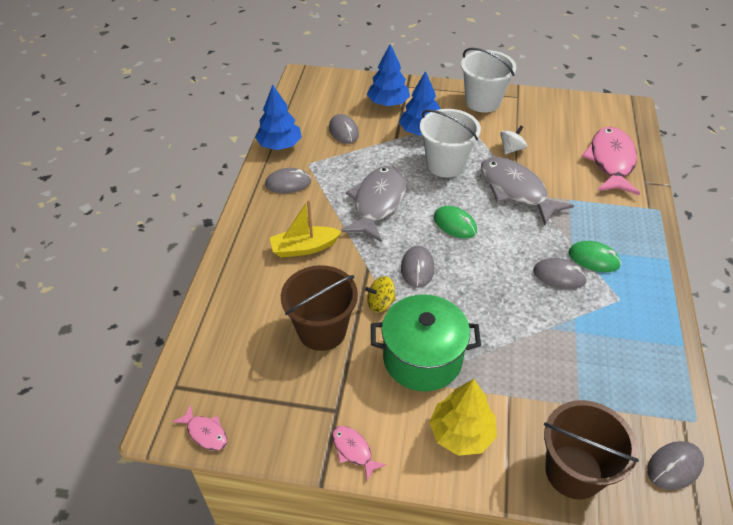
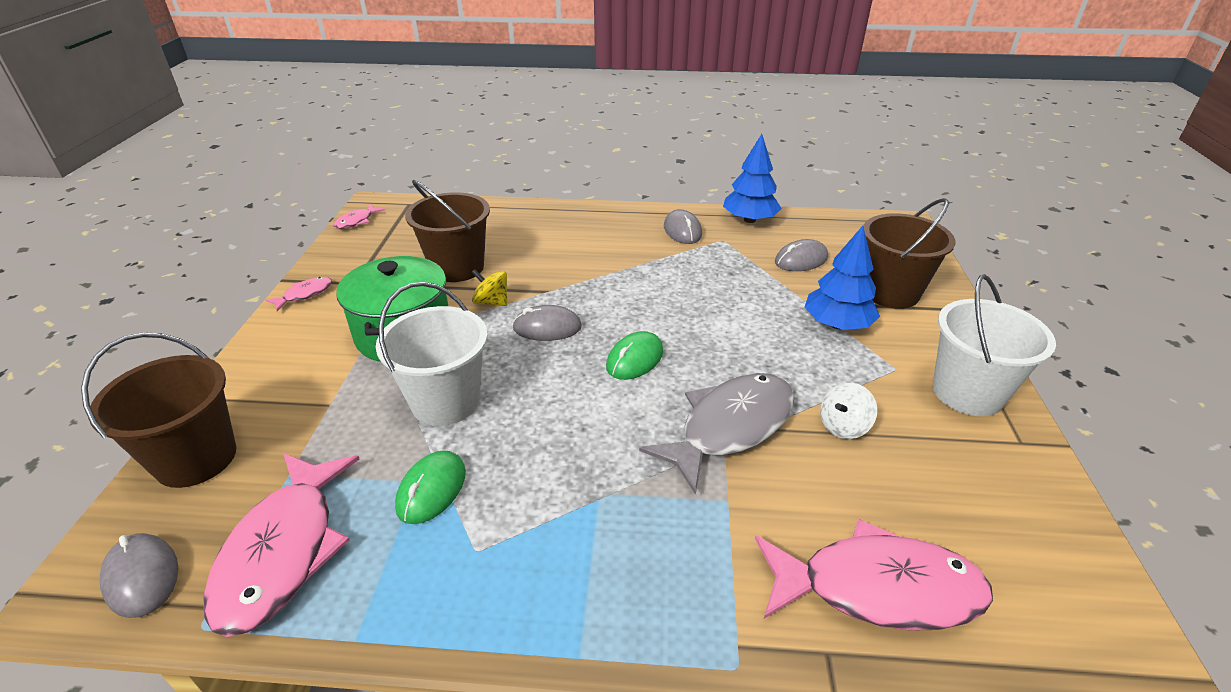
camera: 85 degrees right, 10 degrees down
(304, 248) = (577, 248): yellow boat -> none
(377, 203) = (664, 292): grey fish -> none
(380, 303) = (491, 302): yellow spinning top -> yellow spinning top turned 45 degrees counterclockwise
(388, 103) = (890, 292): blue tree -> brown bucket
(445, 164) = (767, 350): white bucket -> white bucket (445, 401)
(461, 433) = (293, 364): yellow tree -> none
(511, 149) = (843, 426): white spinning top -> white spinning top turned 105 degrees clockwise
(559, 276) = (533, 470): grey mouse -> none
(593, 259) = (573, 522): green mouse -> green mouse (431, 489)
(639, 392) = (284, 551): none -> pink fish

